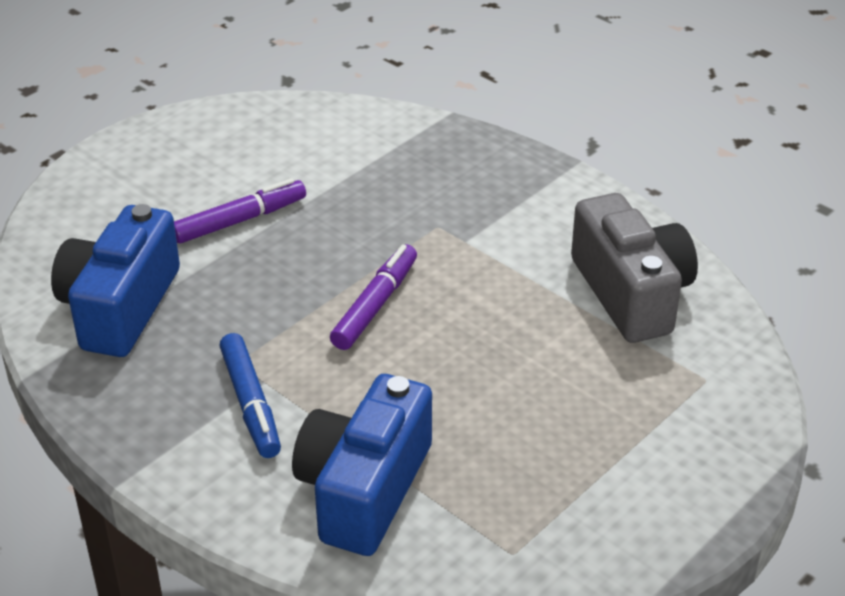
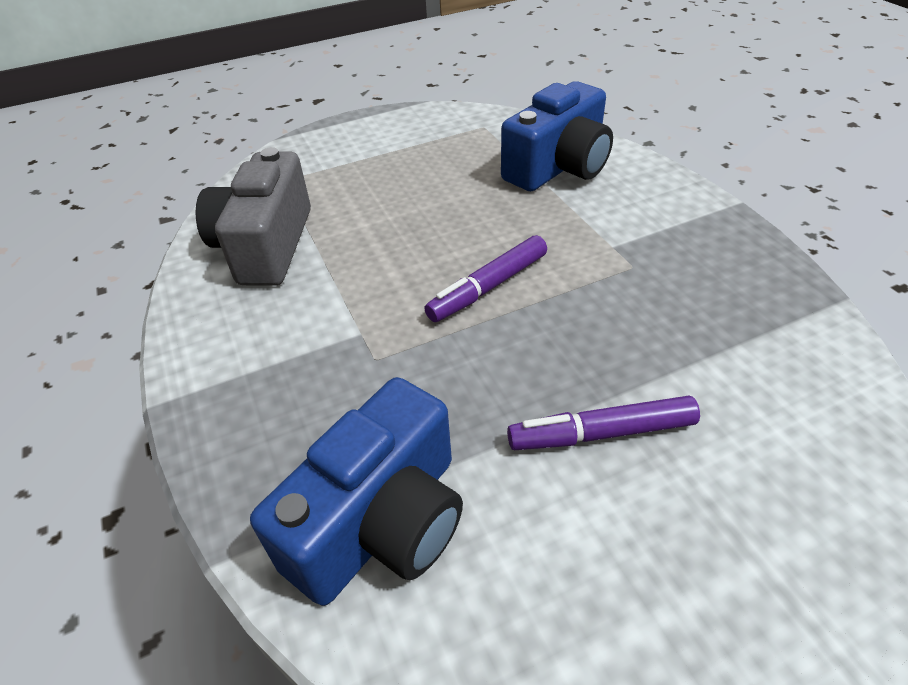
camera: 155 degrees left, 5 degrees up
(120, 307) = (755, 348): blue camera -> blue camera (382, 522)
(250, 404) = (628, 231): blue marker -> none

